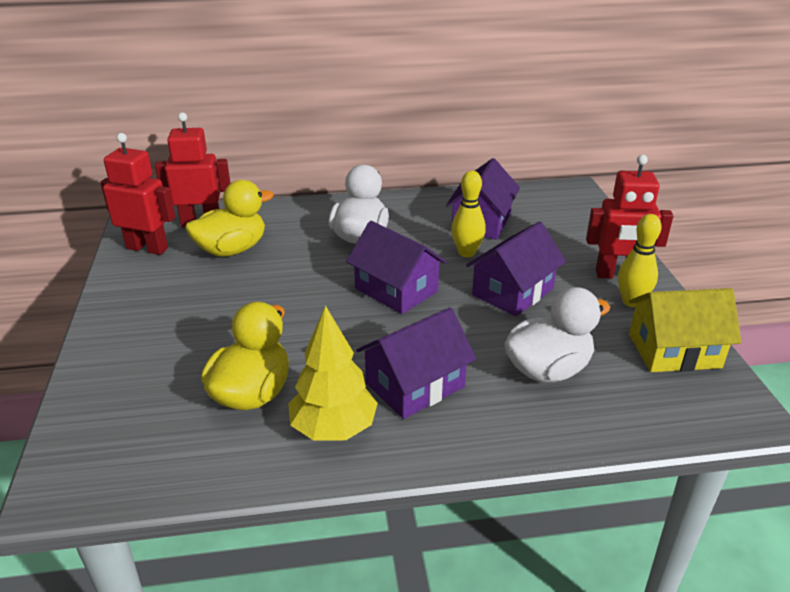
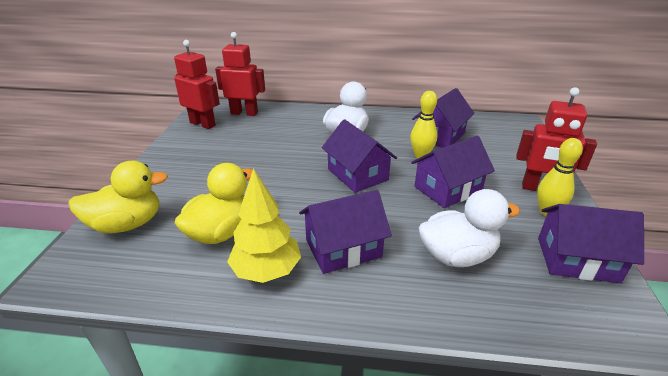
camera: 15 degrees right, 0 degrees up
(232, 250) = (255, 132): yellow duck -> yellow duck (127, 224)
(674, 351) = (577, 259): yellow house -> purple house

